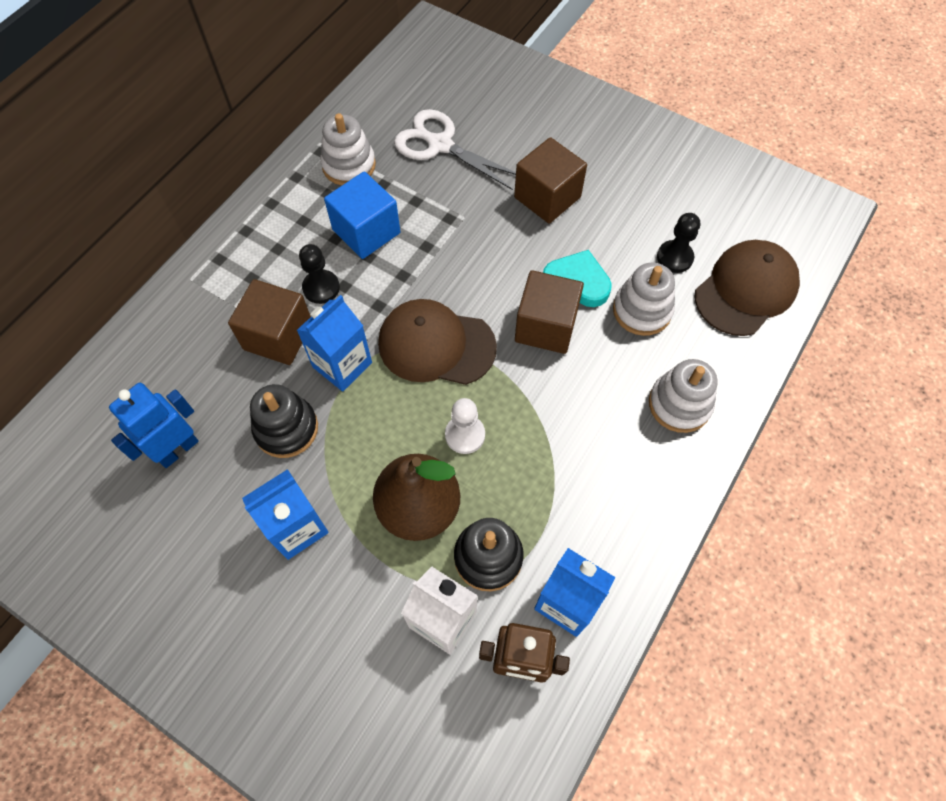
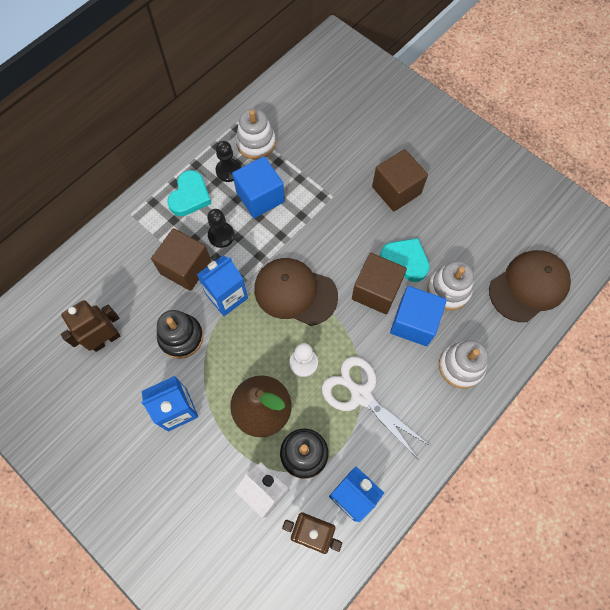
camera: 10 degrees right, 5 degrees up
(178, 449) = (105, 339): blue robot -> brown robot
(269, 244) = (190, 196): none -> turquoise heart
(440, 145) = (325, 136): white scissors -> white scissors (361, 395)
(605, 359) = (414, 322): none -> blue cube
(674, 257) = (481, 253): black pawn -> black pawn (228, 171)

